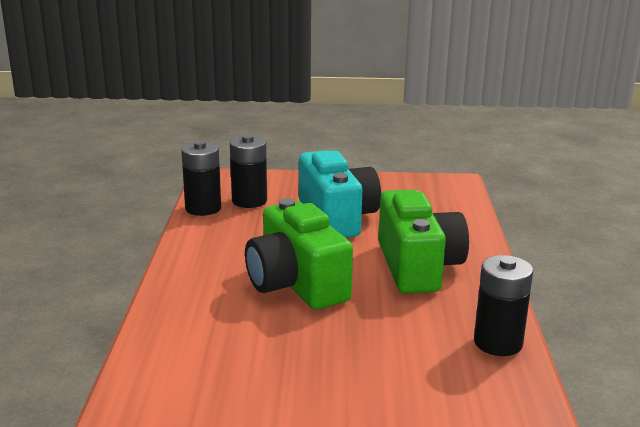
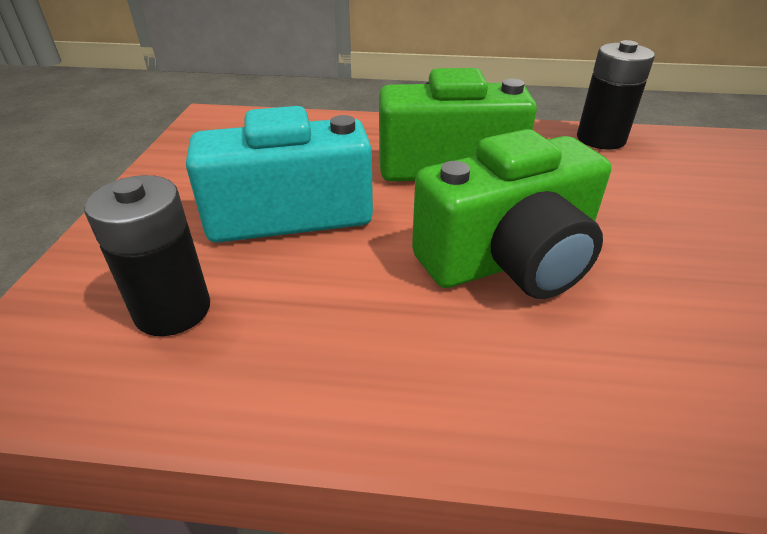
camera: 85 degrees left, 15 degrees up
(203, 208) = (175, 388): black battery -> none

